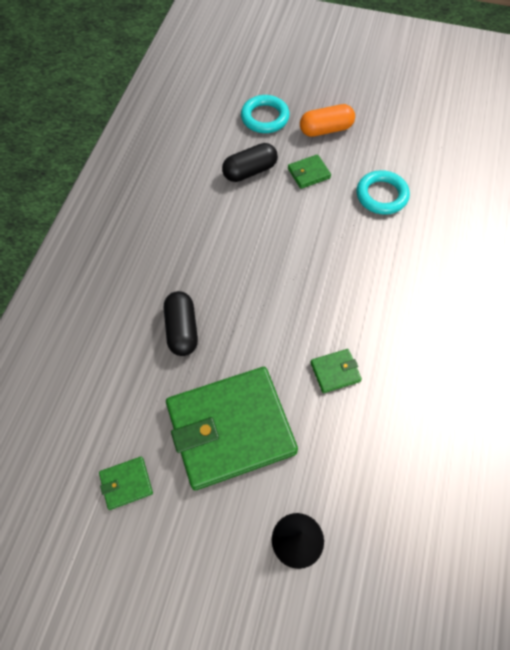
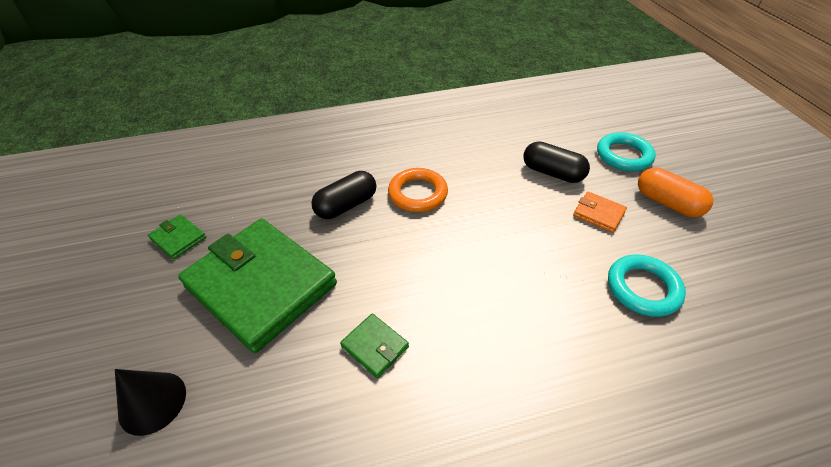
camera: 60 degrees right, 15 degrees down
(206, 271) = (417, 193): none -> orange ring
(308, 173) = (598, 214): green wallet -> orange wallet

